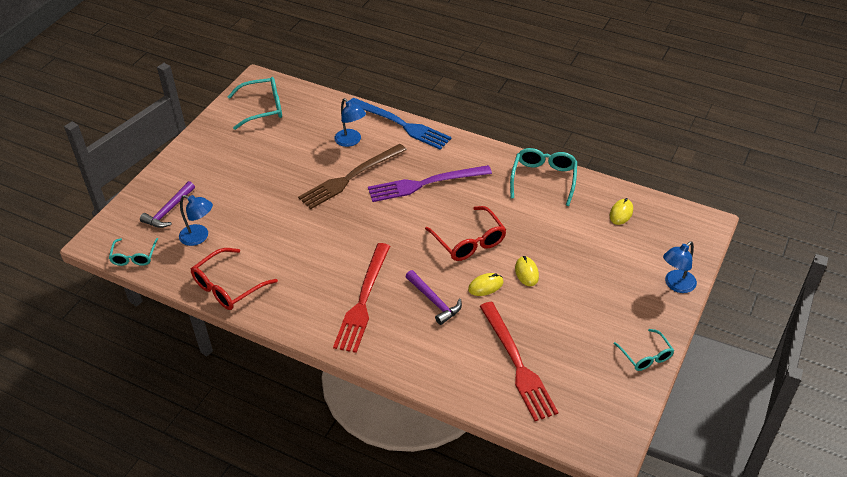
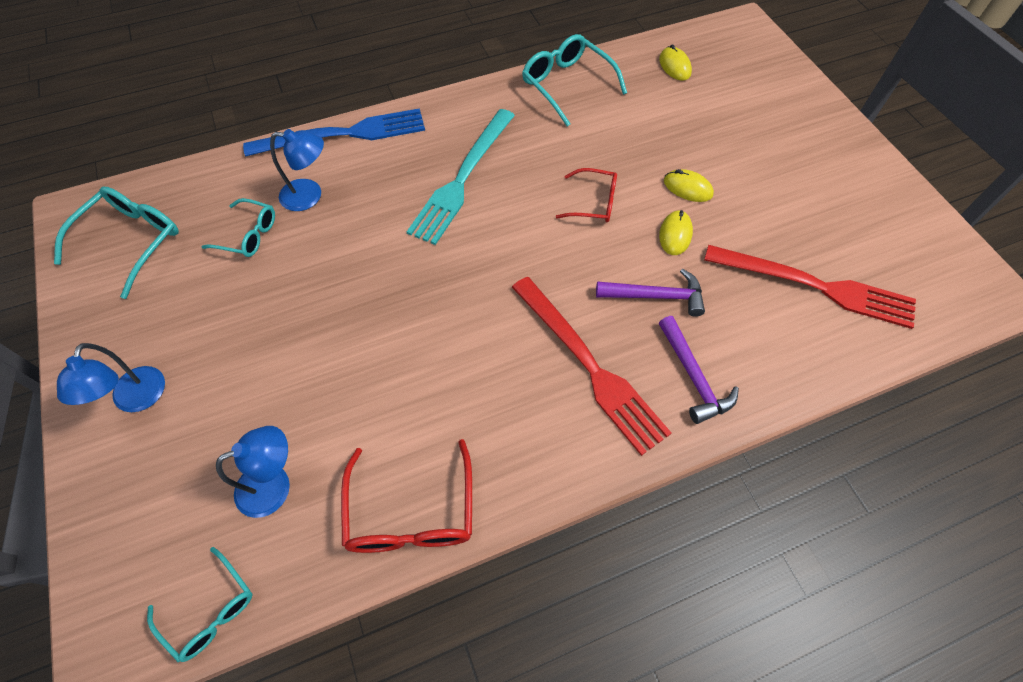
camera: 50 degrees left, 15 degrees up
(169, 210) = (174, 490): purple hammer -> purple hammer (693, 376)
(350, 177) = (369, 238): brown fork -> none
(425, 184) = (462, 178): purple fork -> turquoise fork
(469, 241) = (593, 202): red glasses -> red glasses, size x0.64
(646, 356) = (883, 178): turquoise glasses -> turquoise glasses (248, 235)
(676, 285) = (806, 96): blue lamp -> blue lamp (136, 400)

